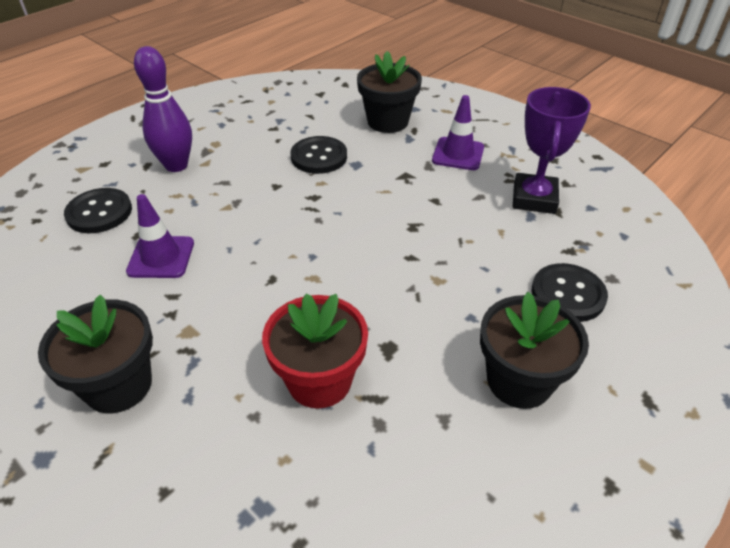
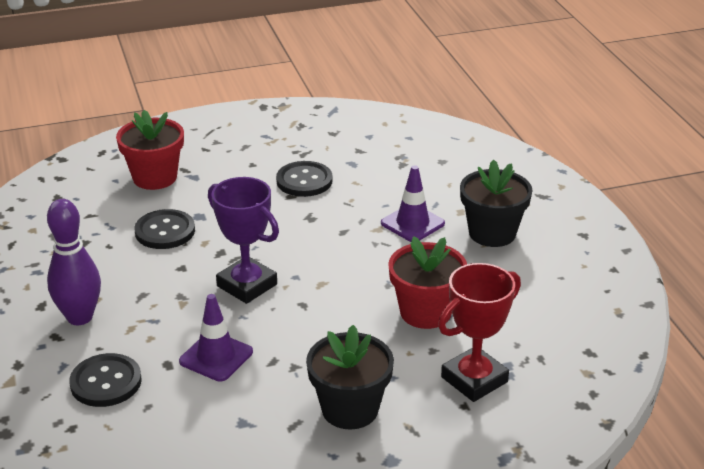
camera: 60 degrees left, 10 degrees down
(218, 482) = (474, 379): none -> red trophy
(388, 121) = (155, 177): black flower pot -> red flower pot
(458, 154) = (244, 162): purple traffic cone -> purple traffic cone (412, 223)
(534, 198) = (335, 153): purple trophy -> purple trophy (247, 285)
(568, 294) = (440, 183): black button -> black button (304, 181)

